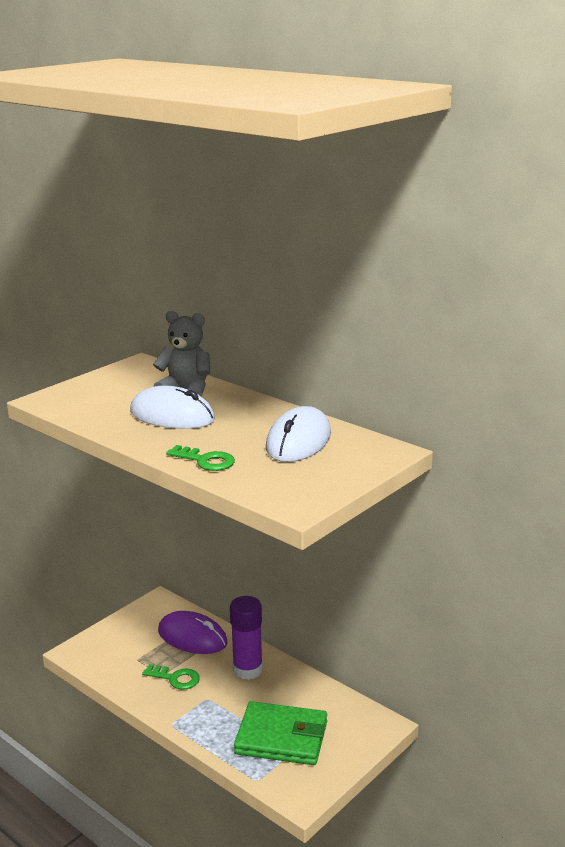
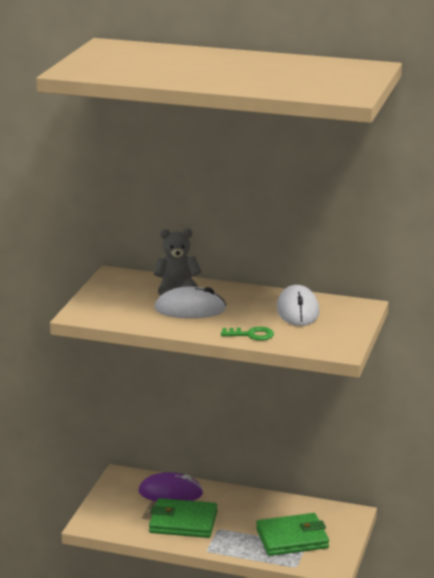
camera: 25 degrees left, 0 degrees up
(175, 678) = (183, 522): green key -> green wallet
(247, 669) = (232, 503): purple glue stick -> none

